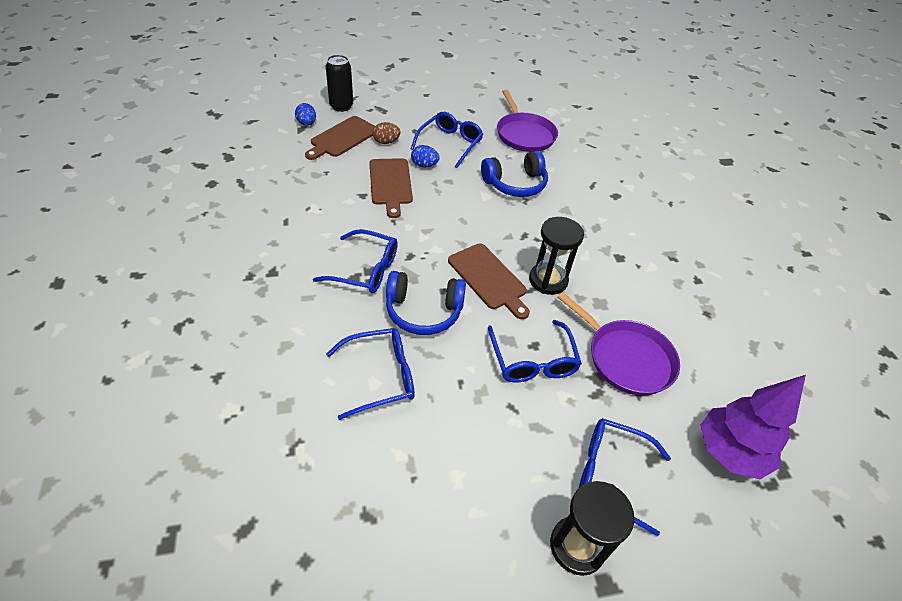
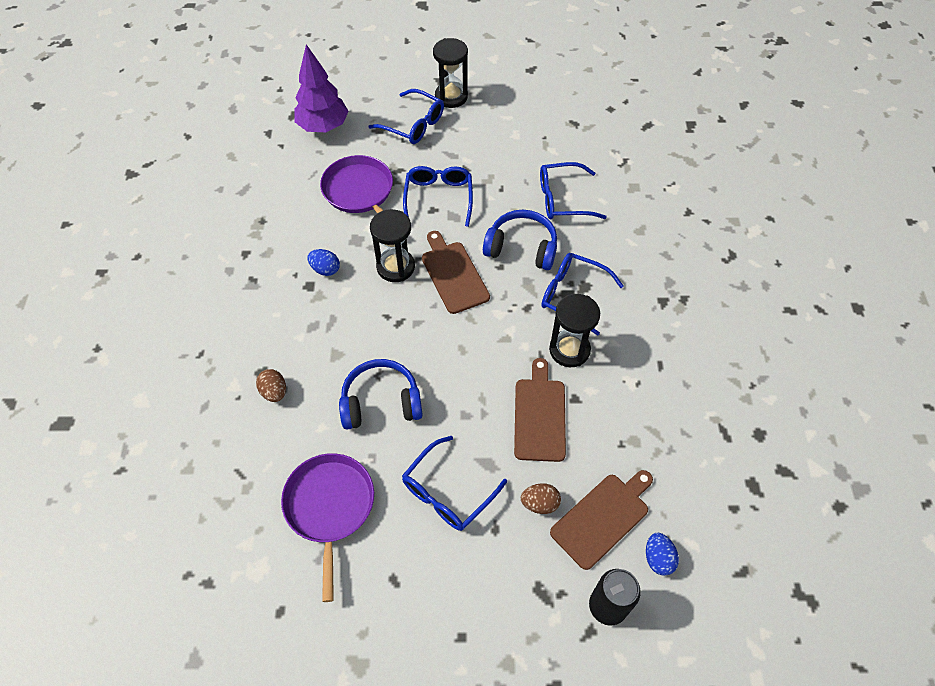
camera: 165 degrees left, 10 degrees up
(368, 226) = (569, 350): none -> black hourglass
(424, 165) = (492, 448): blue egg -> blue egg (325, 269)
(598, 185) = (274, 392): none -> brown egg

